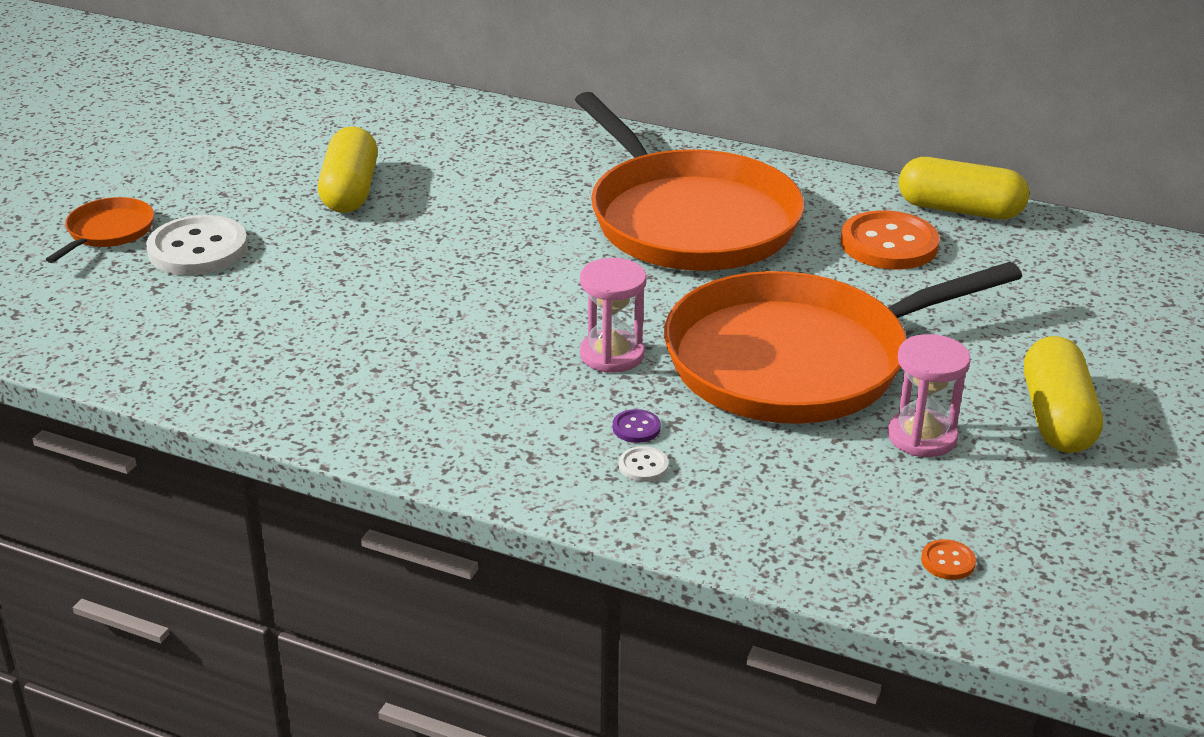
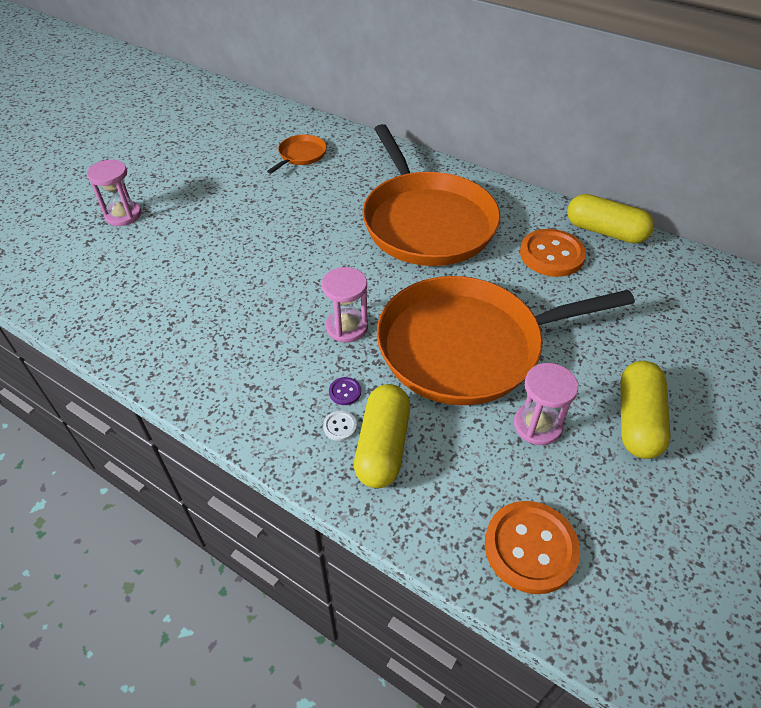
camera: 10 degrees right, 15 degrees up
(108, 232) = (77, 197): orange pan -> orange pan (301, 155)
(198, 249) = (123, 215): white button -> pink hourglass
(350, 191) = (227, 180): yellow capsule -> yellow capsule (382, 446)
(948, 561) = (530, 548): orange button -> orange button, size x2.38

